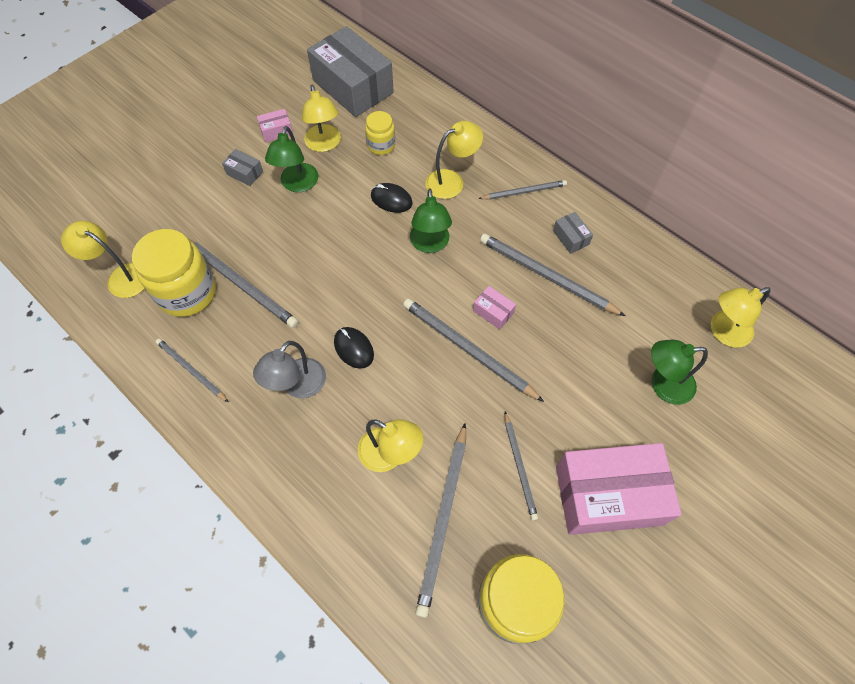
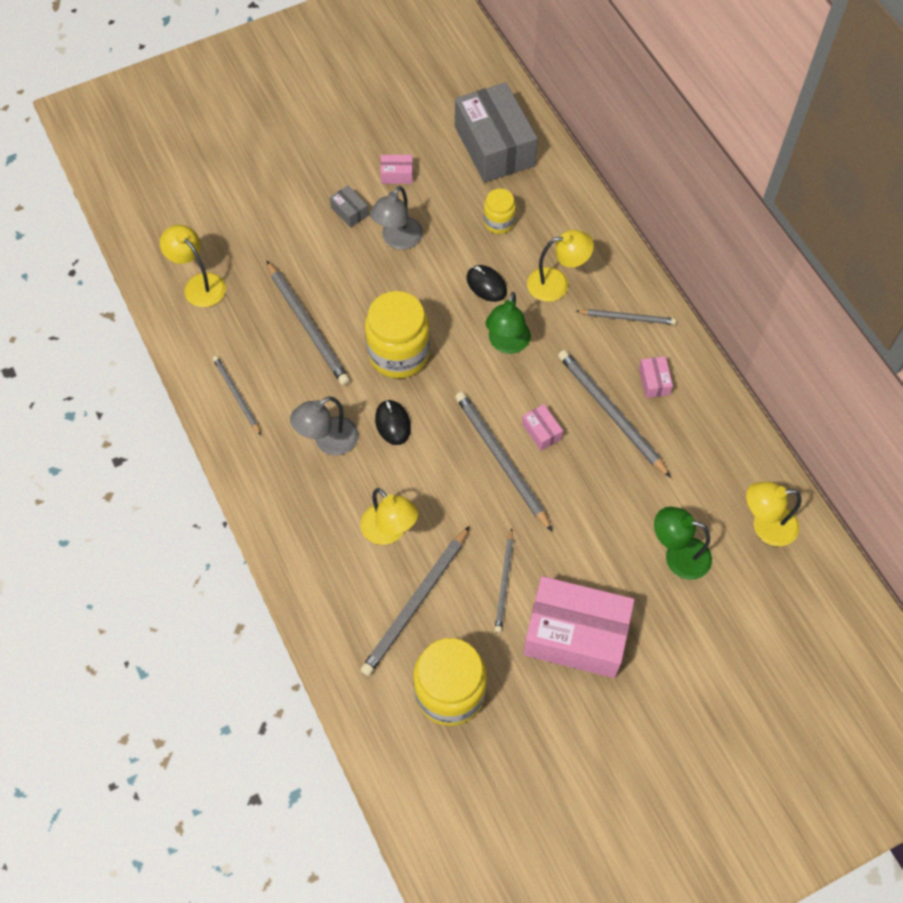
camera: 20 degrees right, 0 degrees up
(187, 292) = (255, 319): yellow jar -> yellow jar (398, 354)
(297, 184) = (397, 240): green lamp -> grey lamp
(324, 144) = (440, 204): yellow lamp -> none
(570, 238) = (654, 381): grey box -> pink box

